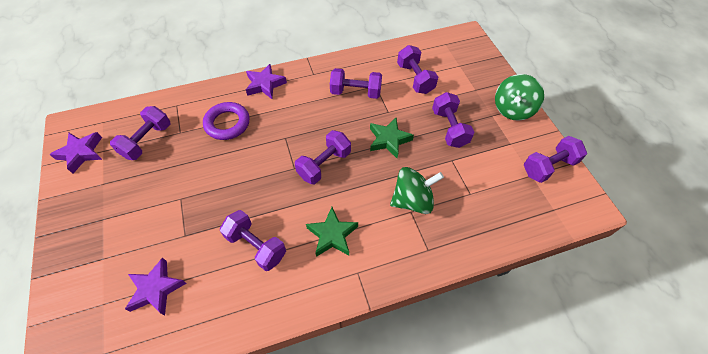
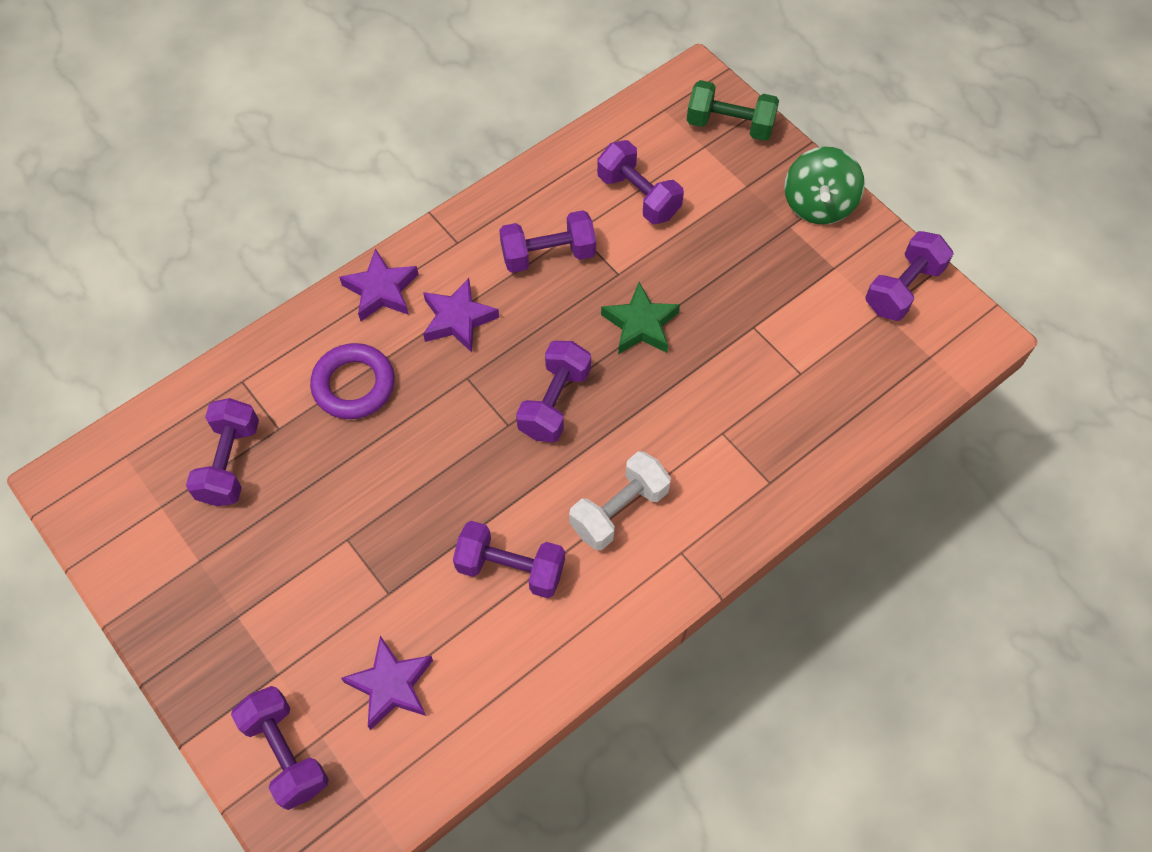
camera: 20 degrees left, 5 degrees up
(81, 153) = (125, 523): purple star -> purple star (458, 319)
(332, 235) = (619, 510): green star -> white dumbbell
(412, 200) = (718, 414): green spinning top -> none
(449, 128) = (729, 272): purple dumbbell -> purple dumbbell (286, 753)
(477, 59) = (730, 125): none -> green dumbbell

